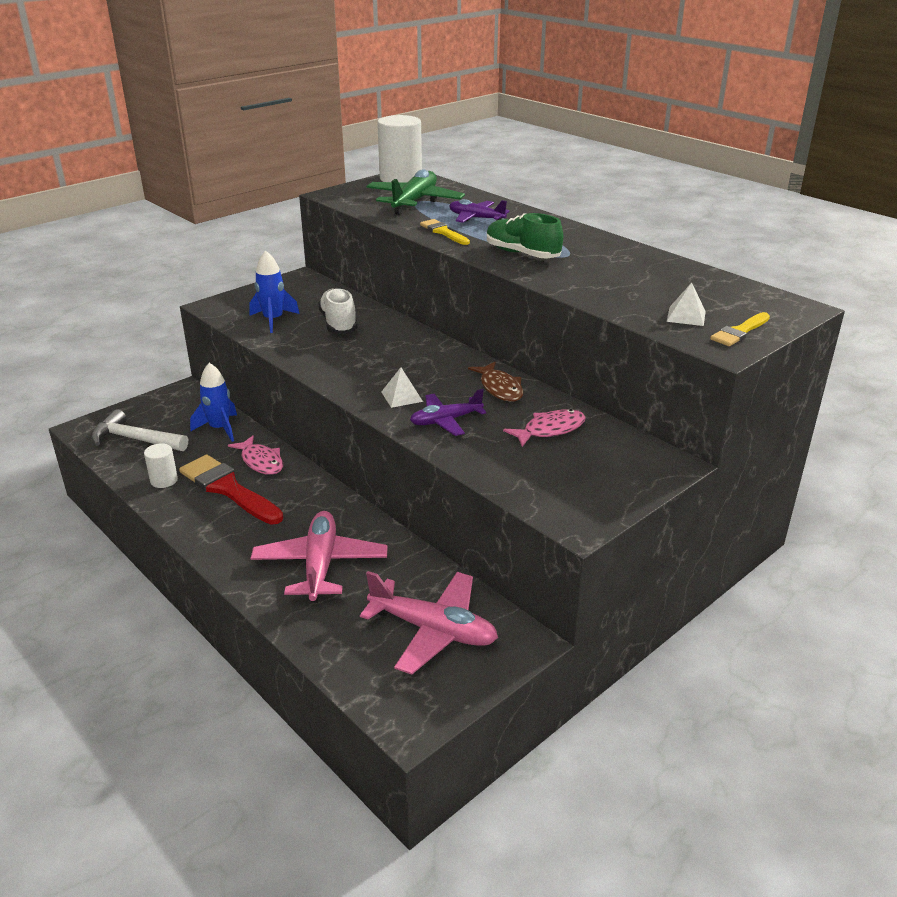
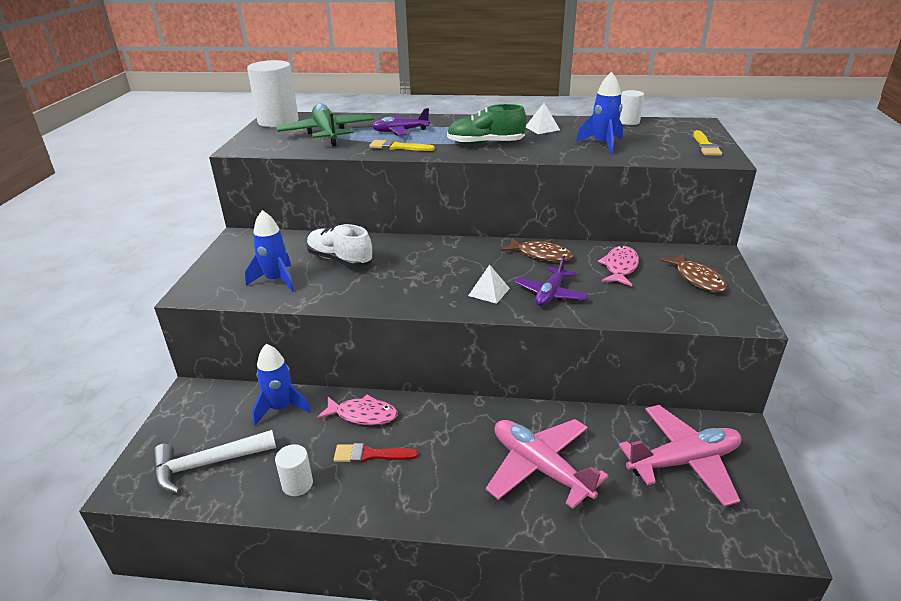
camera: 40 degrees left, 0 degrees up
(228, 489) = (370, 455): red brush -> red brush, size x0.55
(603, 473) = (697, 279): none -> brown fish
(631, 292) = (603, 144): none -> blue rocket
(686, 316) = (661, 147): white pyramid -> white pyramid (542, 128)
(720, 280) = (628, 122): none -> white cylinder

